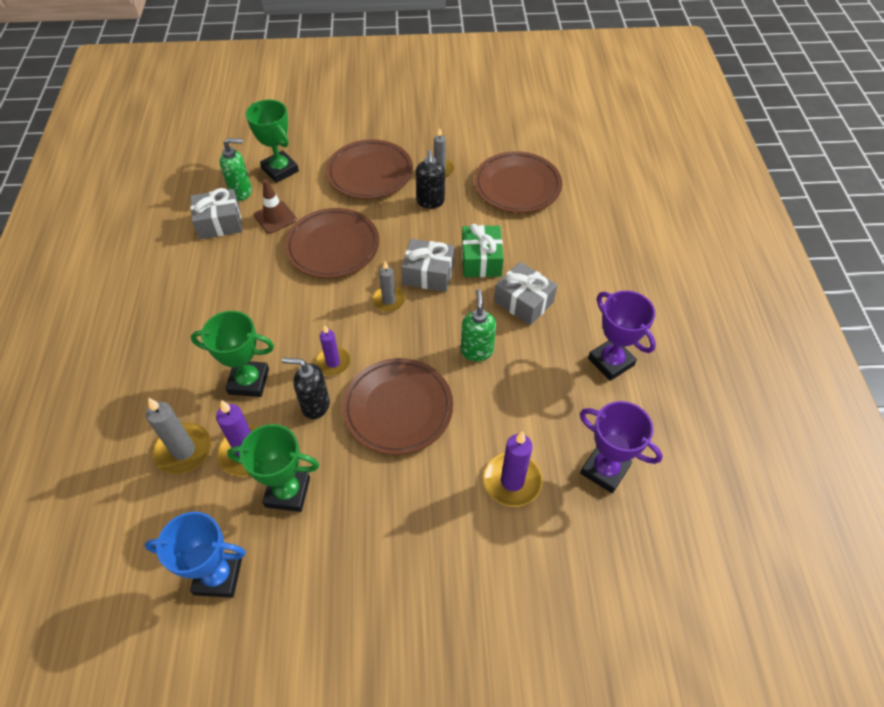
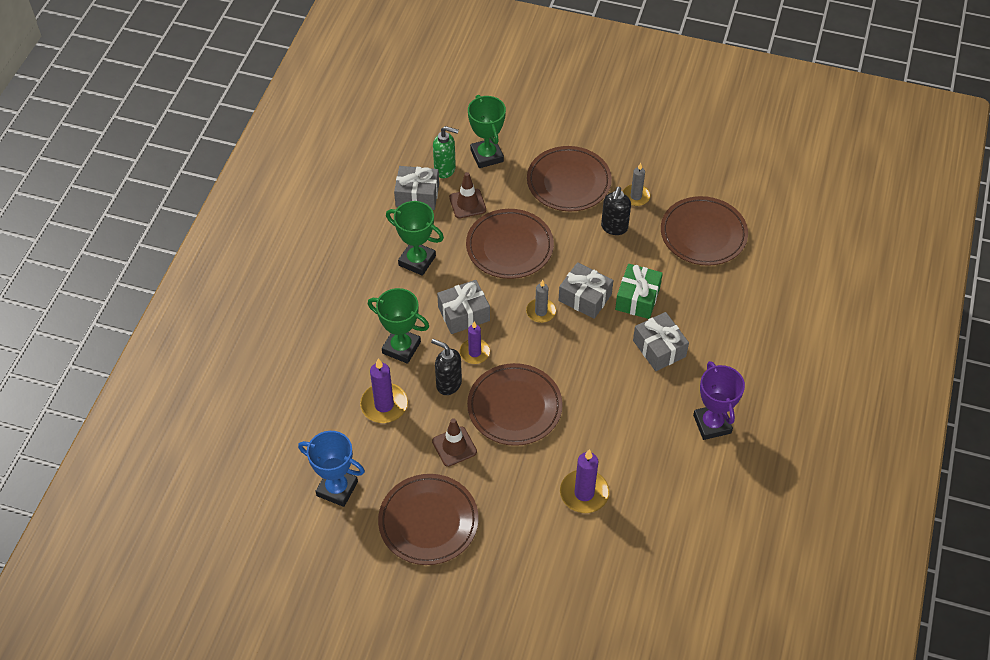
camera: 20 degrees right, 0 degrees up
(183, 450) = (335, 388): grey candle -> none
(287, 492) = (405, 445): green trophy -> green trophy (417, 261)
(307, 325) = (464, 314): none -> grey gift
(345, 579) = (428, 522): none -> brown plate
(346, 475) = (454, 446): none -> brown traffic cone
(476, 351) = (599, 379): green soap dispenser -> none
(604, 470) = (663, 509): purple trophy -> none

